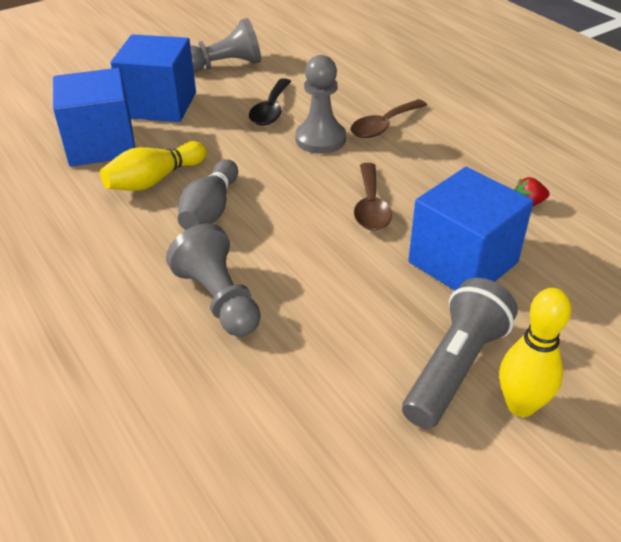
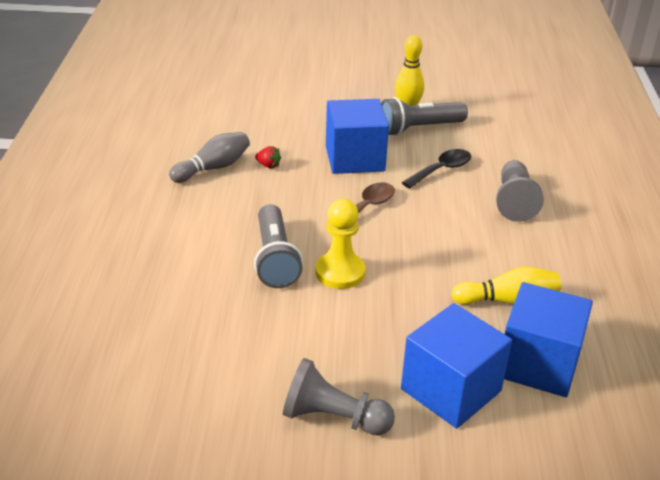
camera: 145 degrees left, 5 degrees down
(210, 210) = (480, 256): grey bowling pin -> grey bowling pin (213, 168)
(271, 110) = (348, 325): black spoon -> black spoon (441, 170)
(320, 139) = (340, 272): grey pawn -> yellow pawn
(383, 126) = (275, 259): brown spoon -> grey flashlight

